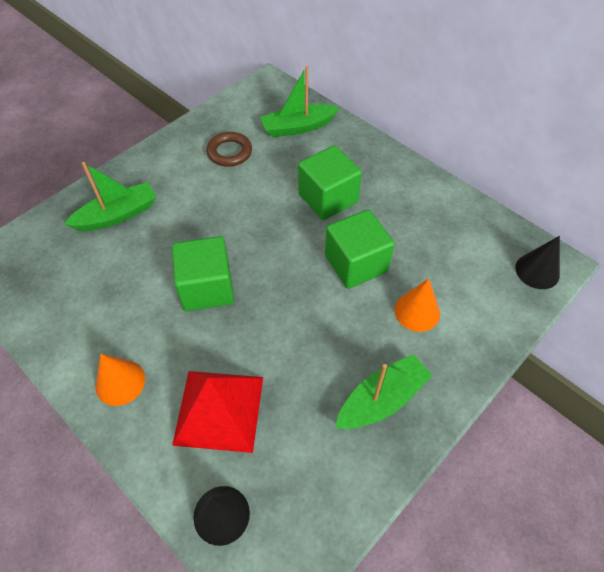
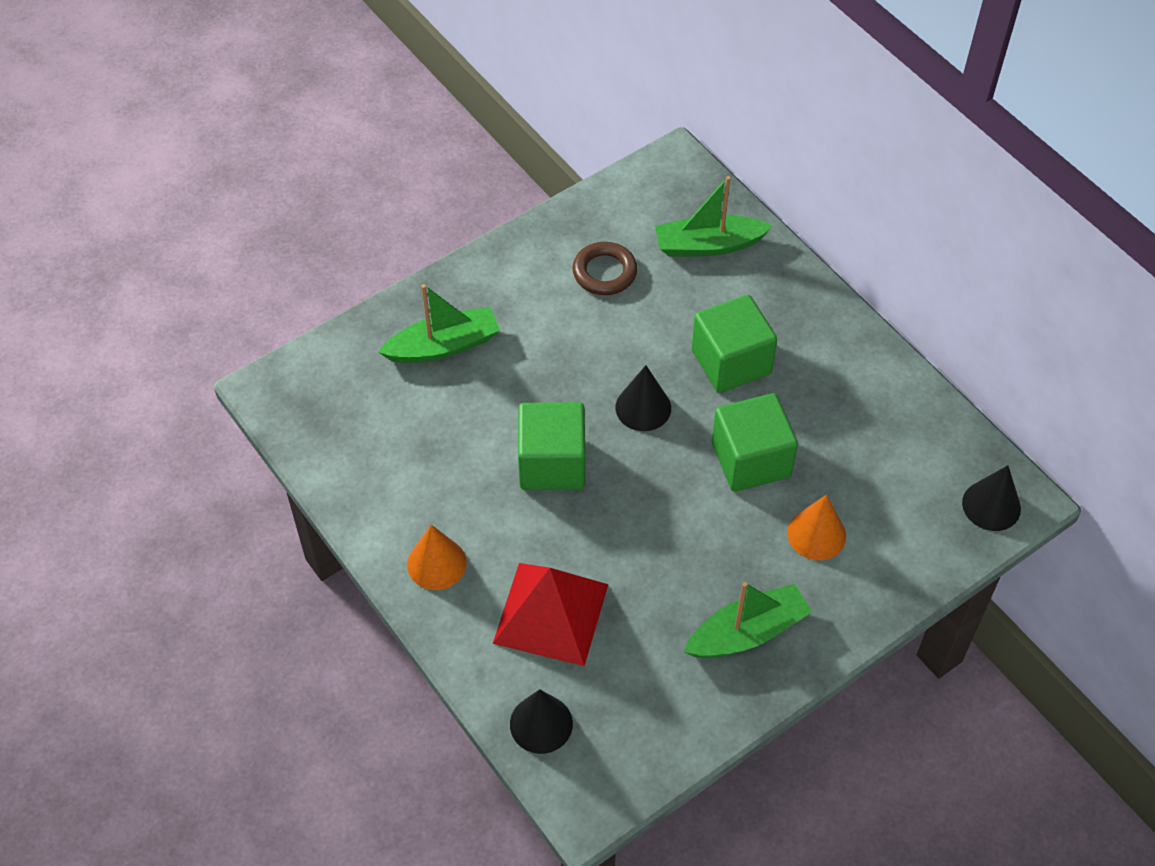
camera: 10 degrees right, 0 degrees up
(270, 238) = (643, 407): none -> black cone

